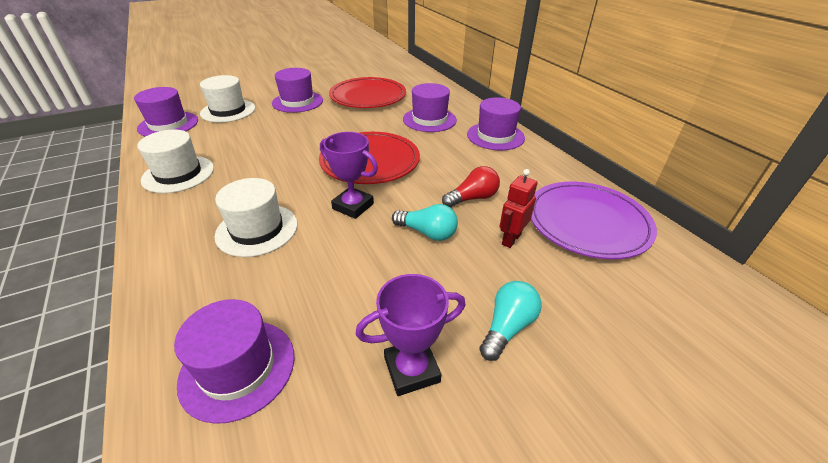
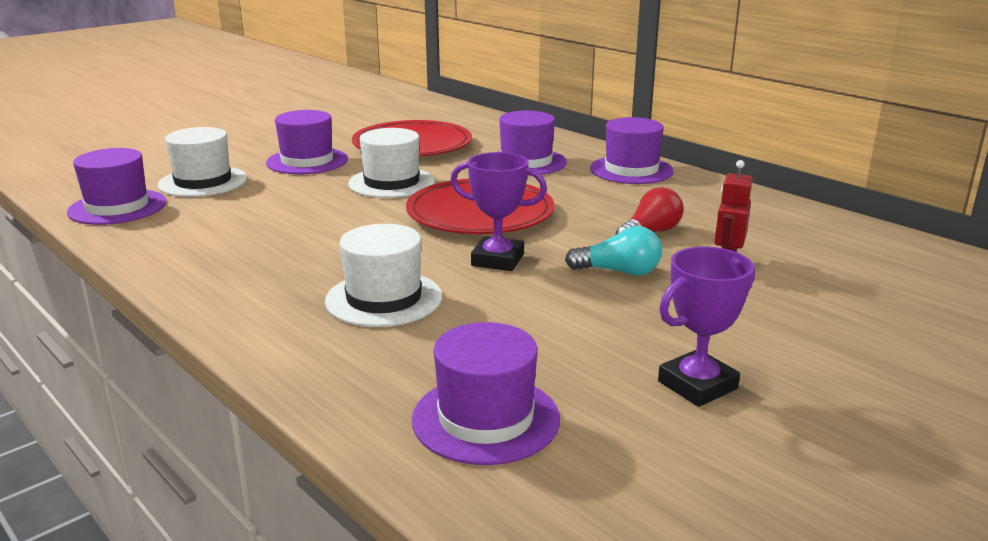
camera: 15 degrees left, 15 degrees down
(178, 174) = (199, 259): white hat -> white hat (391, 183)
(507, 327) = (778, 336): turquoise light bulb -> none
(587, 222) = (805, 238): purple plate -> none

